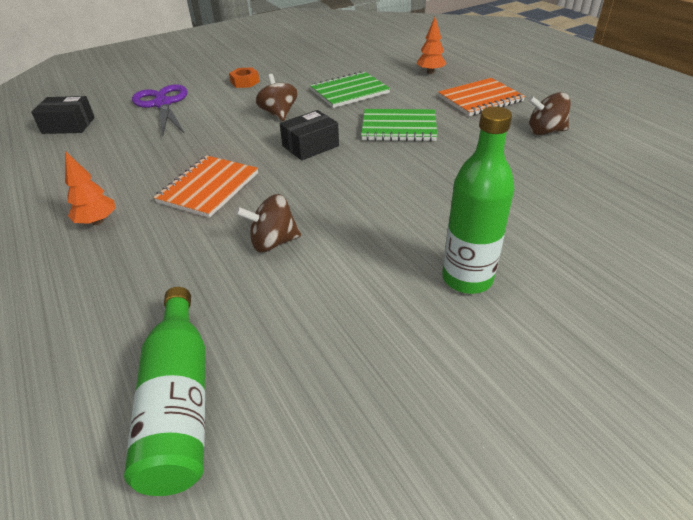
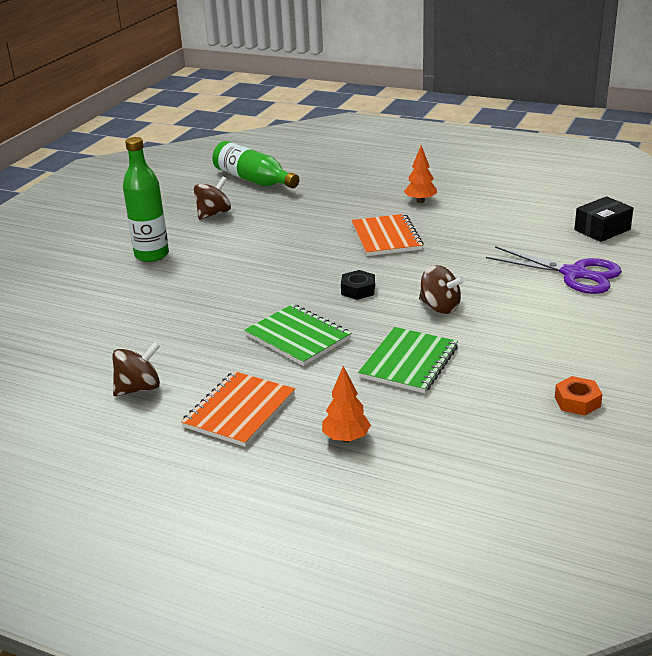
camera: 145 degrees right, 10 degrees down
(245, 82) = (552, 329): orange nut -> orange nut (577, 401)
(273, 242) = (291, 230): brown spinning top -> brown spinning top (213, 214)
(310, 146) = (358, 290): black box -> black nut
(399, 127) = (298, 337): green notebook -> green notebook turned 75 degrees clockwise

